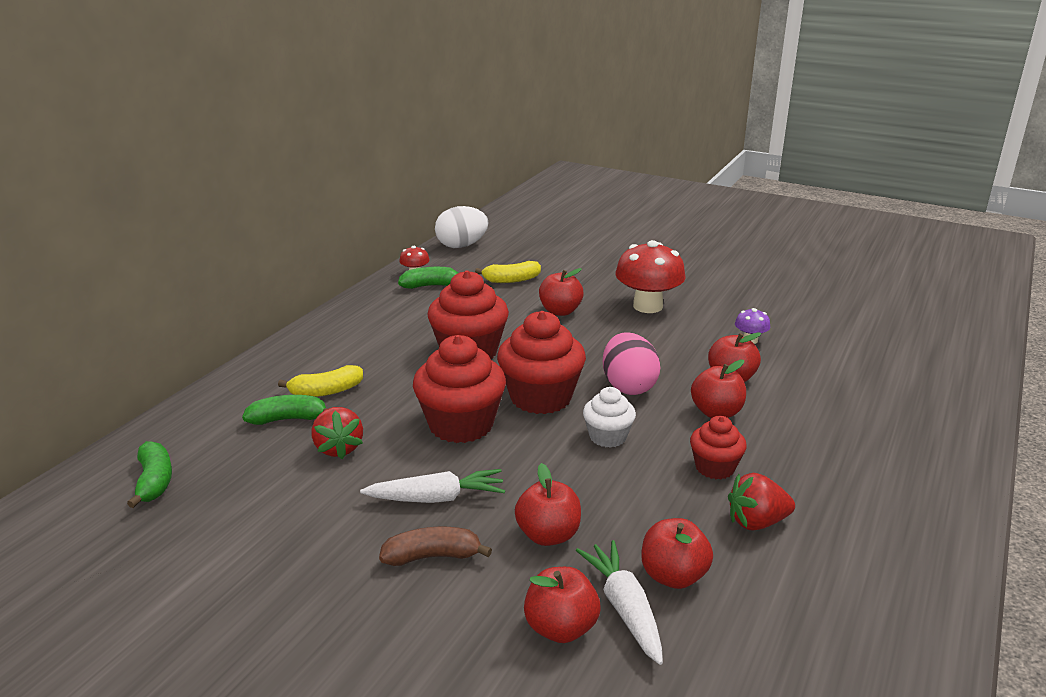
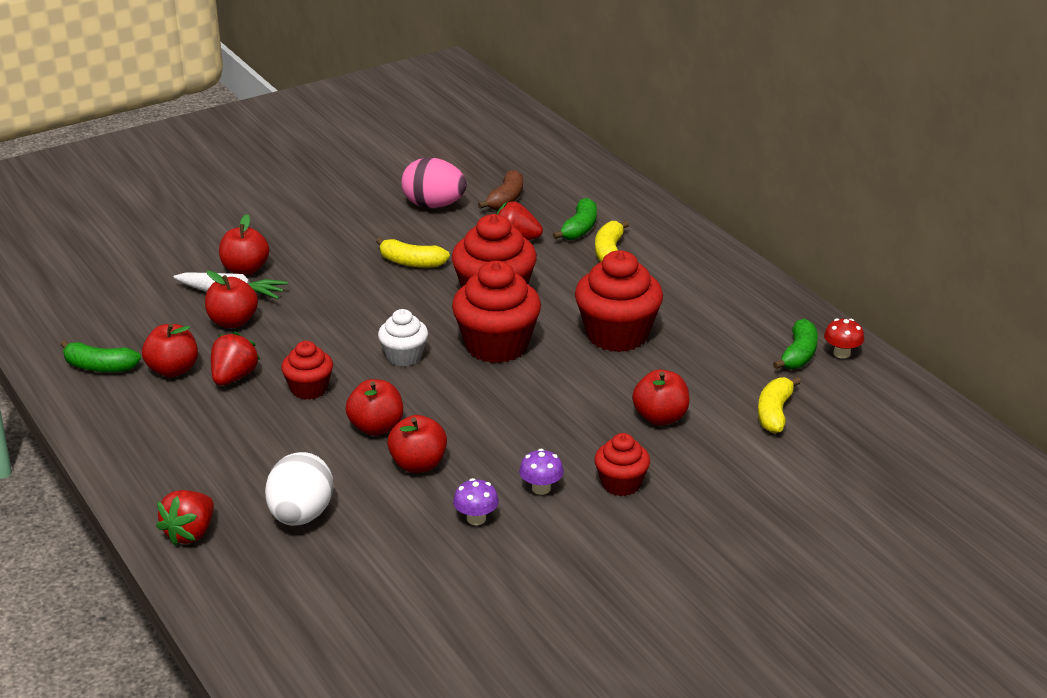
camera: 120 degrees right, 5 degrees up
(154, 481) = (544, 173): green banana -> green banana (100, 367)
(432, 556) = (354, 247): brown banana -> brown banana (506, 199)
(436, 498) = (411, 262): white carrot -> yellow banana
(461, 246) = (916, 410): white egg -> white egg (301, 515)
(548, 535) = (324, 291): red apple -> red apple (173, 370)
(628, 386) = (467, 398): pink egg -> pink egg (434, 205)
(647, 306) = (621, 484): red mushroom -> red cupcake
(689, 328) = (541, 488): none -> purple mushroom
(946, 443) = (190, 533): none -> red strawberry

